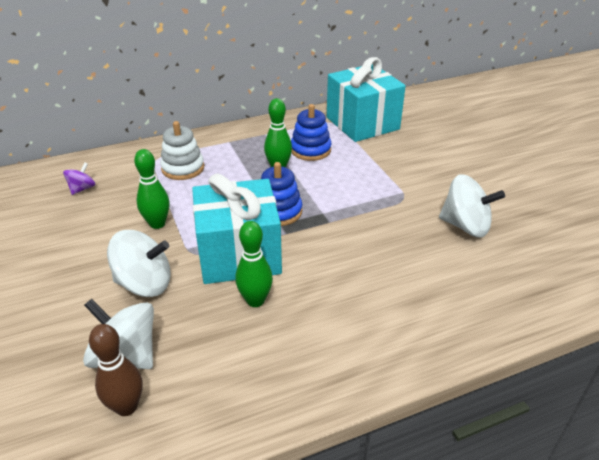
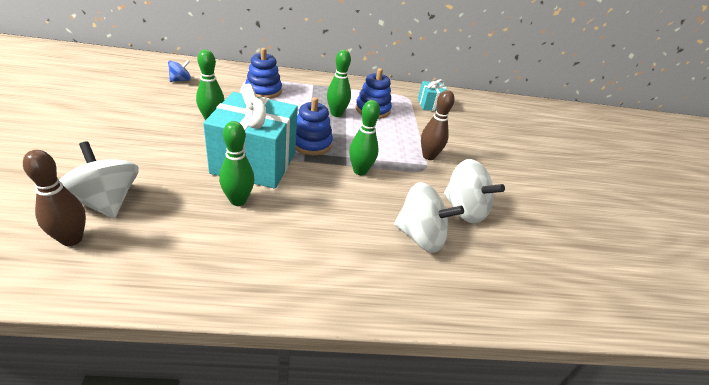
camera: 15 degrees right, 0 degrees up
(82, 189) = (180, 80): purple spinning top -> blue spinning top
(144, 284) = (166, 157): white spinning top -> white spinning top (420, 236)
(183, 168) = (263, 90): white stacking toy -> blue stacking toy
(346, 223) = (360, 171): none -> green bowling pin
(362, 123) = (430, 105): turquoise gift -> turquoise gift, size x0.47
(398, 182) = (428, 156): none -> brown bowling pin

